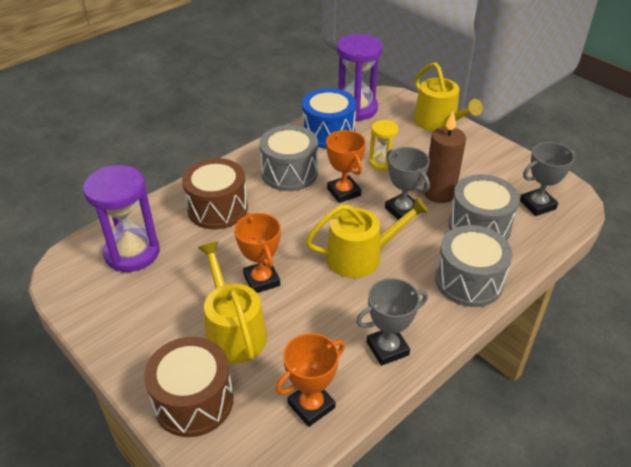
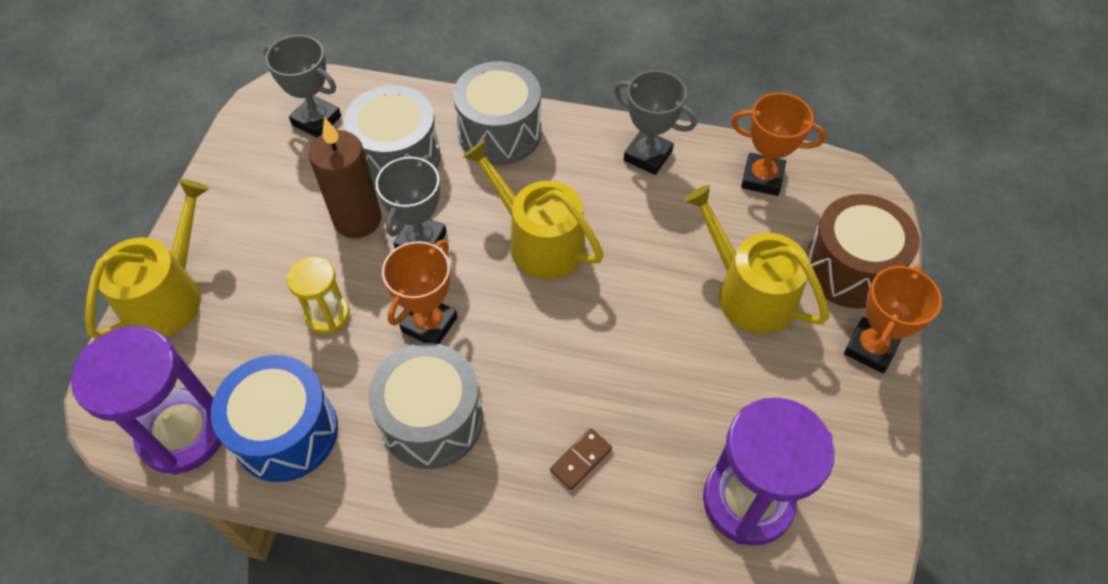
camera: 125 degrees left, 15 degrees up
(217, 208) = (581, 460): brown drum -> brown domino
(233, 331) = (748, 292): yellow watering can -> yellow watering can turned 105 degrees clockwise
(261, 280) = (659, 315): orange trophy -> orange trophy (870, 348)

